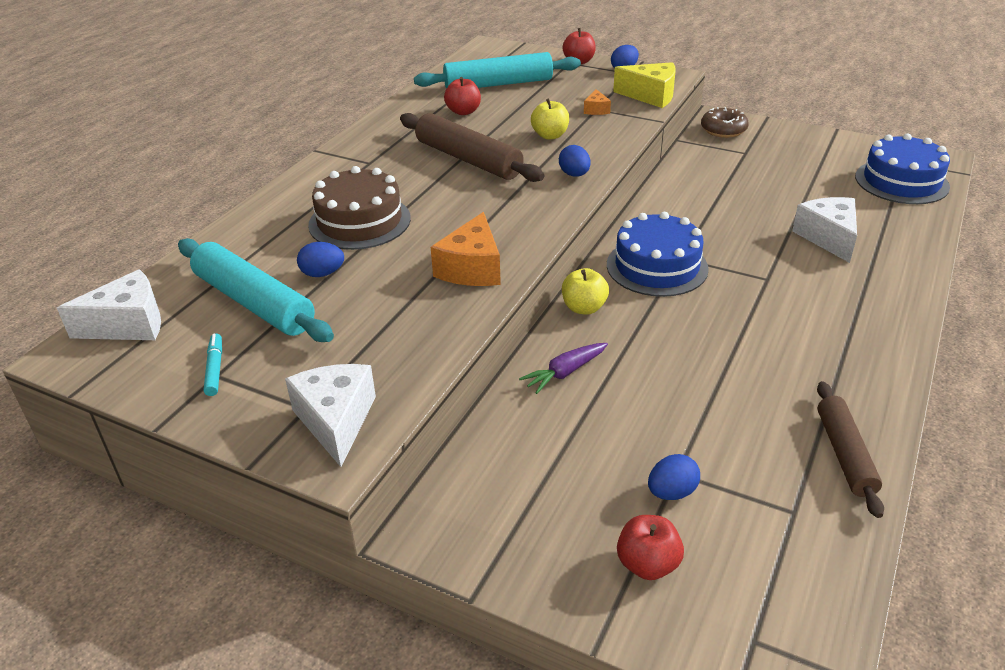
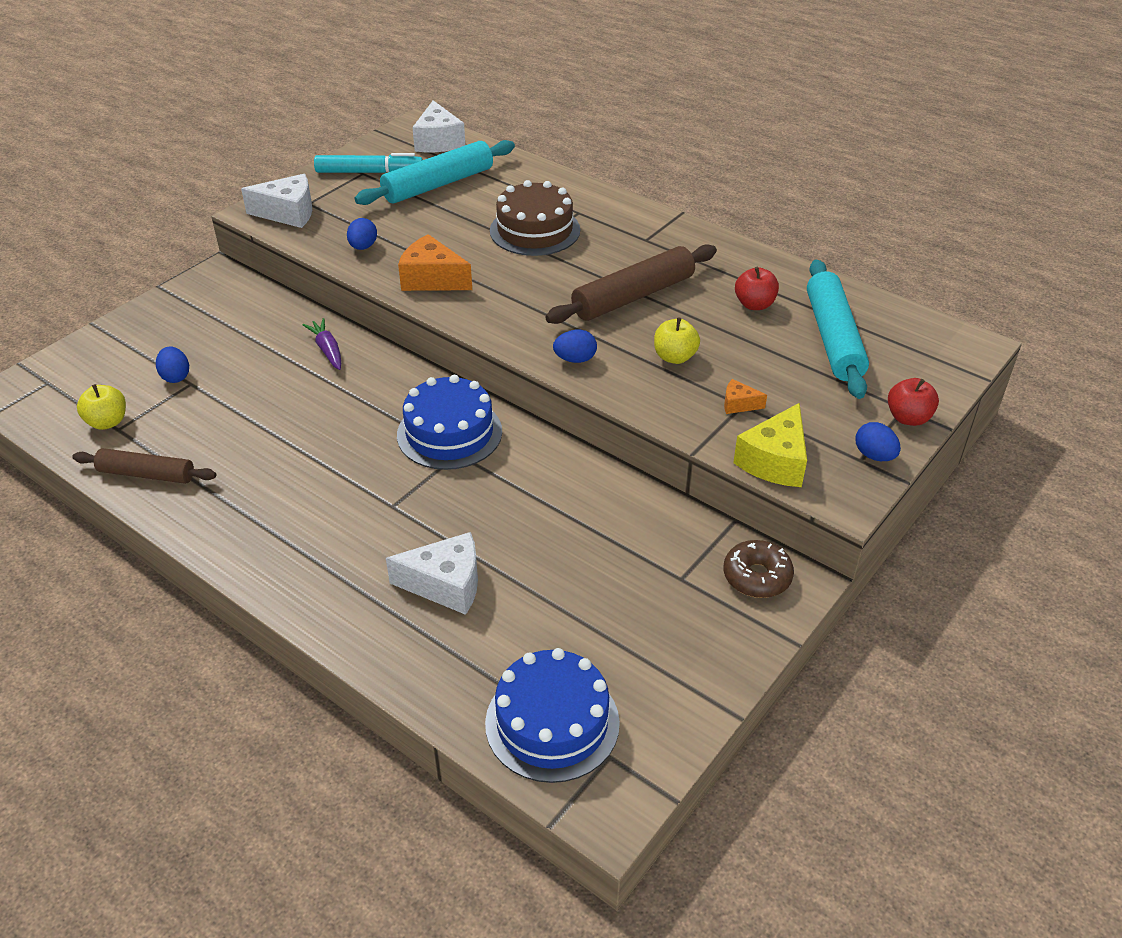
camera: 100 degrees right, 5 degrees up
(215, 369) = (369, 172): turquoise marker -> turquoise marker, size x1.88
(322, 274) = (461, 211): blue egg -> blue egg (363, 247)
(584, 308) = (406, 374): yellow apple -> yellow apple (107, 422)
(647, 564) = (129, 353): red apple -> none

